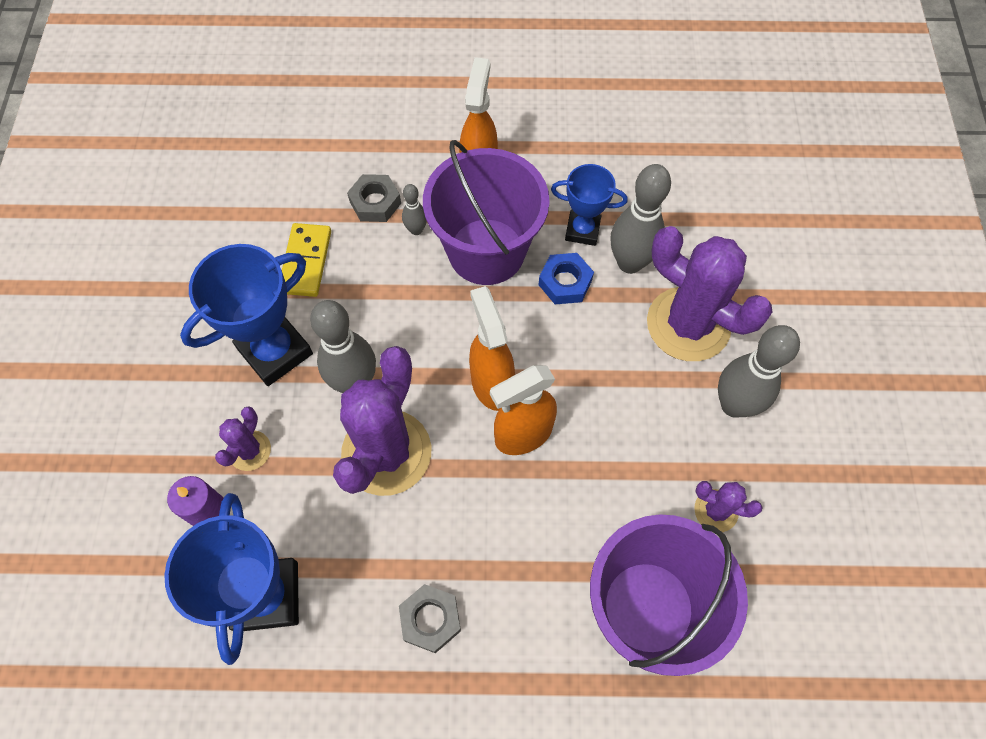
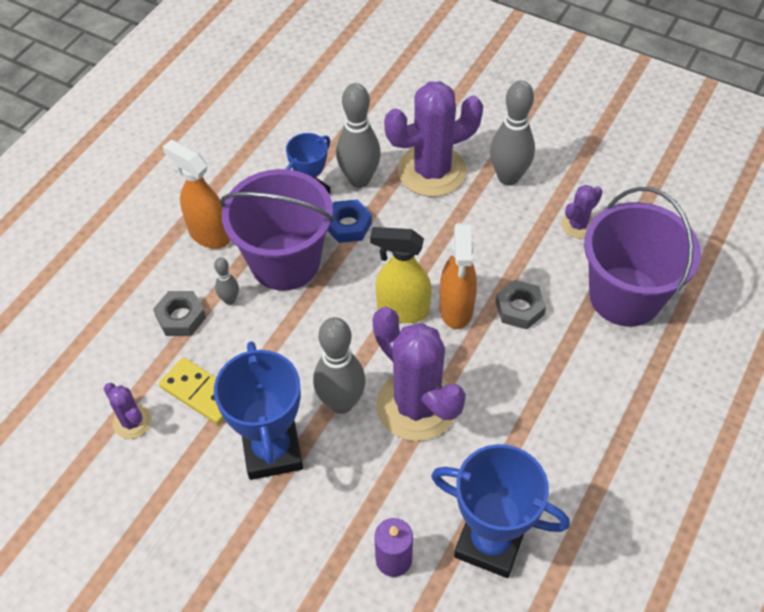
camera: 60 degrees left, 10 degrees down
(249, 450) = (354, 507): purple cactus -> purple cactus (132, 422)
(430, 619) = (567, 433): grey nut -> grey nut (519, 308)
(491, 384) = (402, 310): orange spray bottle -> yellow spray bottle

